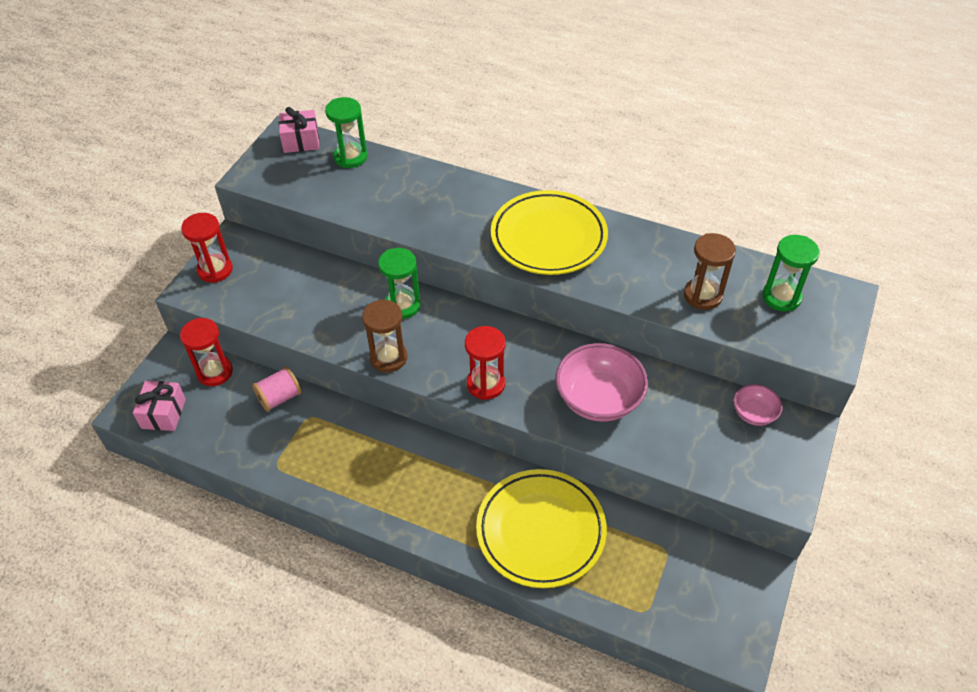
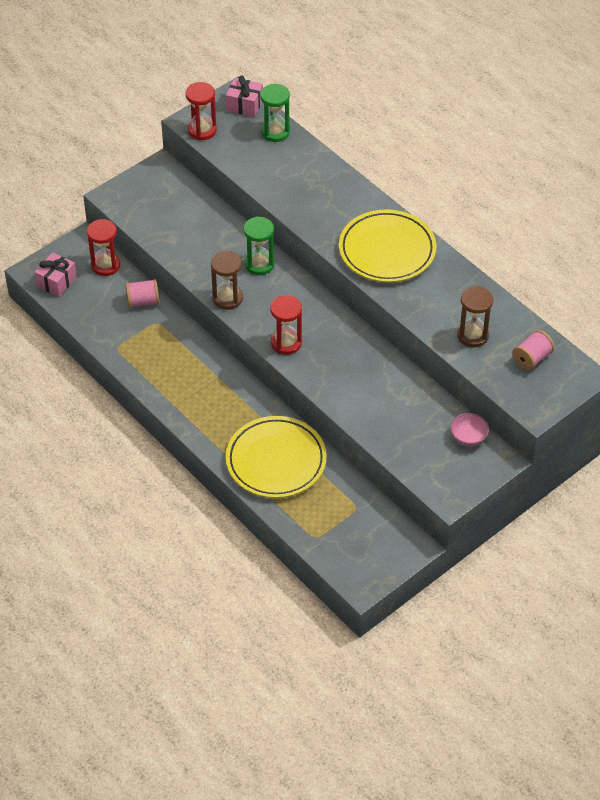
camera: 25 degrees right, 0 degrees up
(215, 270) = (136, 187): red hourglass -> red hourglass (202, 130)
(598, 399) = (361, 384): pink bowl -> none
(781, 297) = (532, 358): green hourglass -> pink spool

